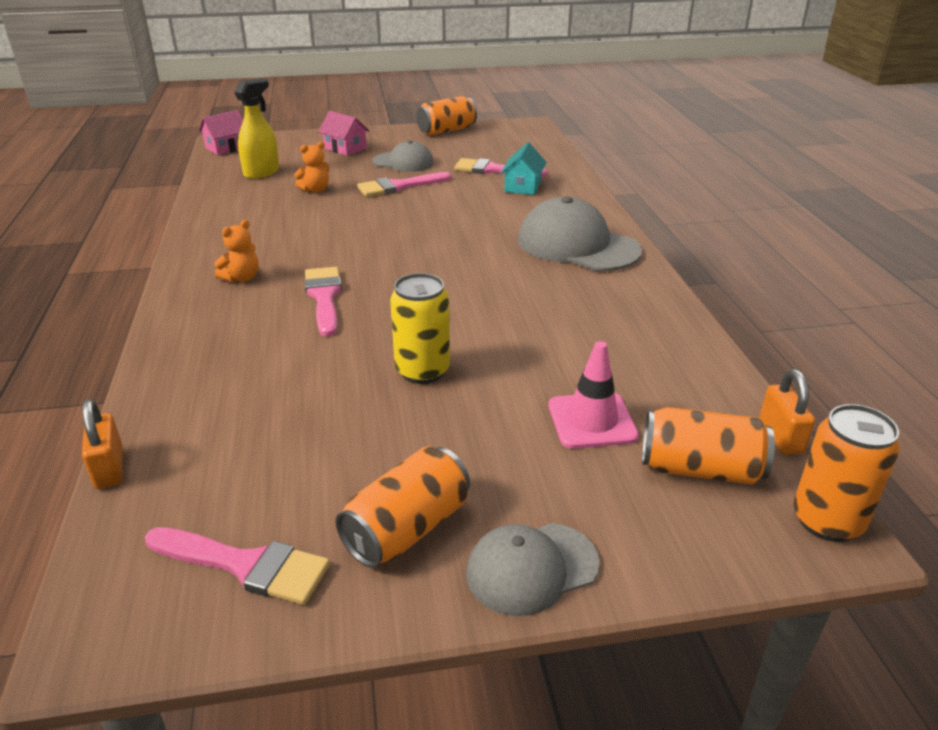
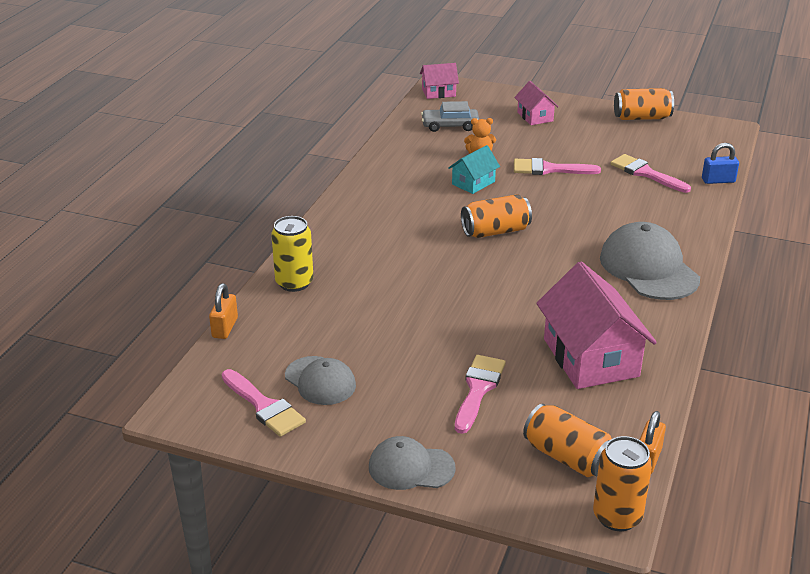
camera: 30 degrees right, 0 degrees up
(241, 278) = (374, 221): orange teddy bear -> none
(262, 172) = (450, 126): yellow spray bottle -> grey car
(324, 297) = (419, 254): pink brush -> pink brush (478, 389)
(403, 162) = (573, 144): grey cap -> grey cap (320, 381)
(407, 529) = (359, 421): orange can -> orange can (495, 231)
(422, 371) = (443, 330): yellow can -> yellow can (294, 283)
(523, 186) = (656, 197): turquoise house -> turquoise house (473, 183)
(562, 162) = (718, 180): none -> blue padlock
(592, 421) = (526, 402): pink traffic cone -> none
(610, 346) = (590, 357): none -> pink house

